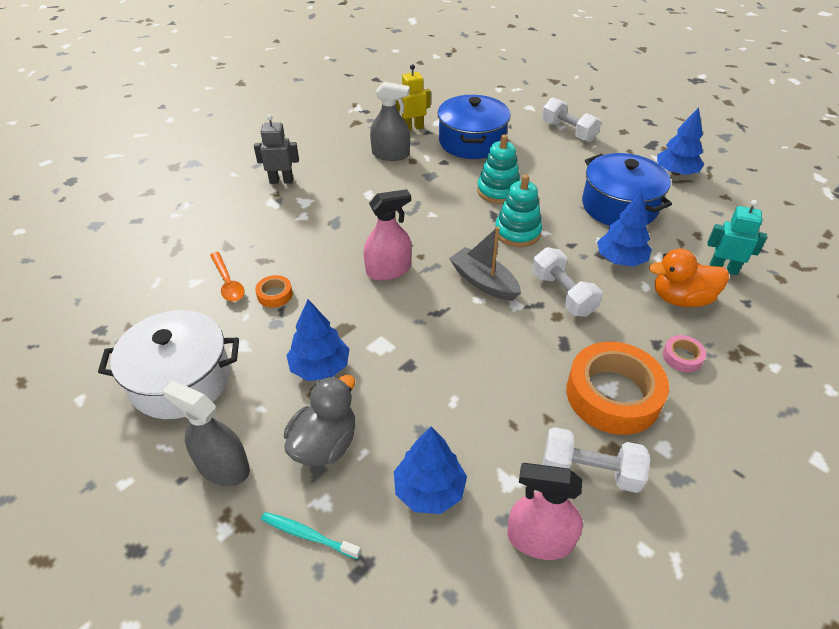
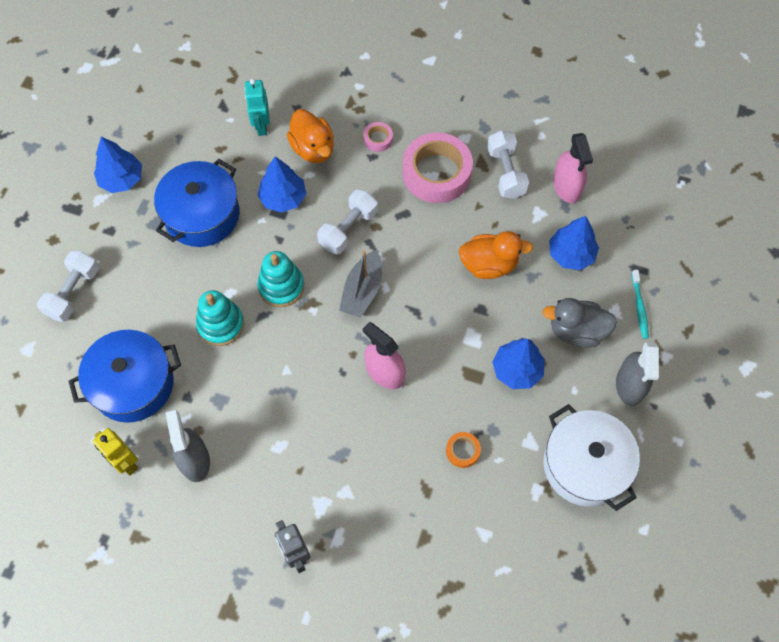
camera: 115 degrees left, 20 degrees up
(228, 283) = (470, 502): orange spoon -> none
(460, 395) = (489, 265): none -> orange duck
(613, 395) = (436, 173): orange tape -> pink tape

